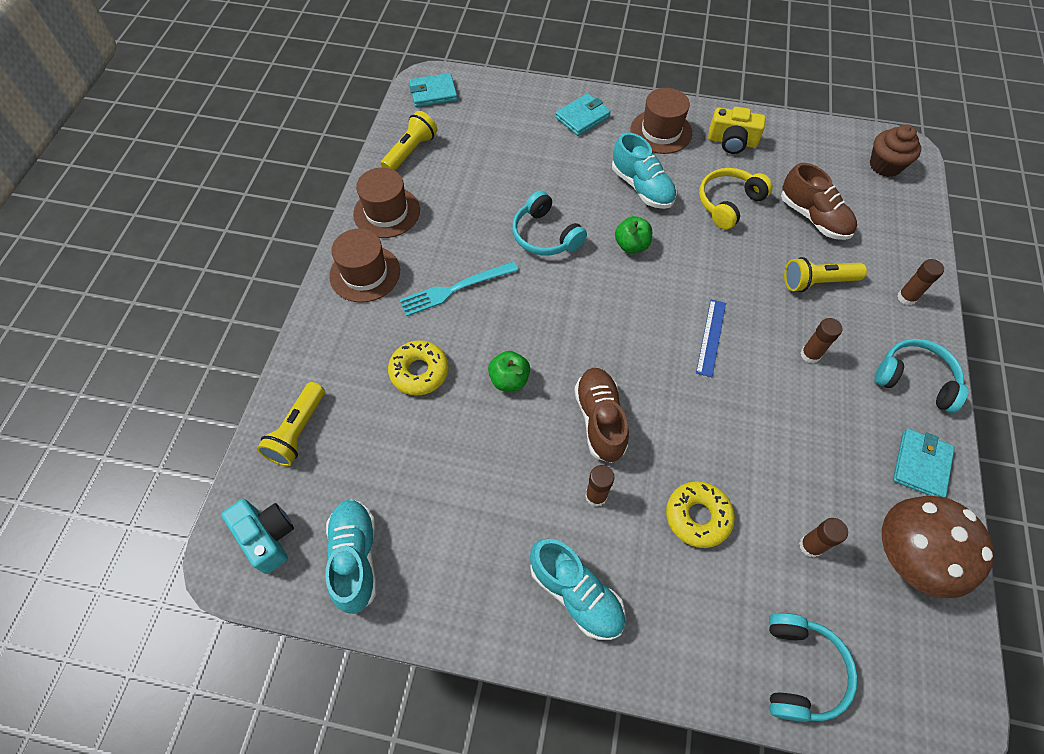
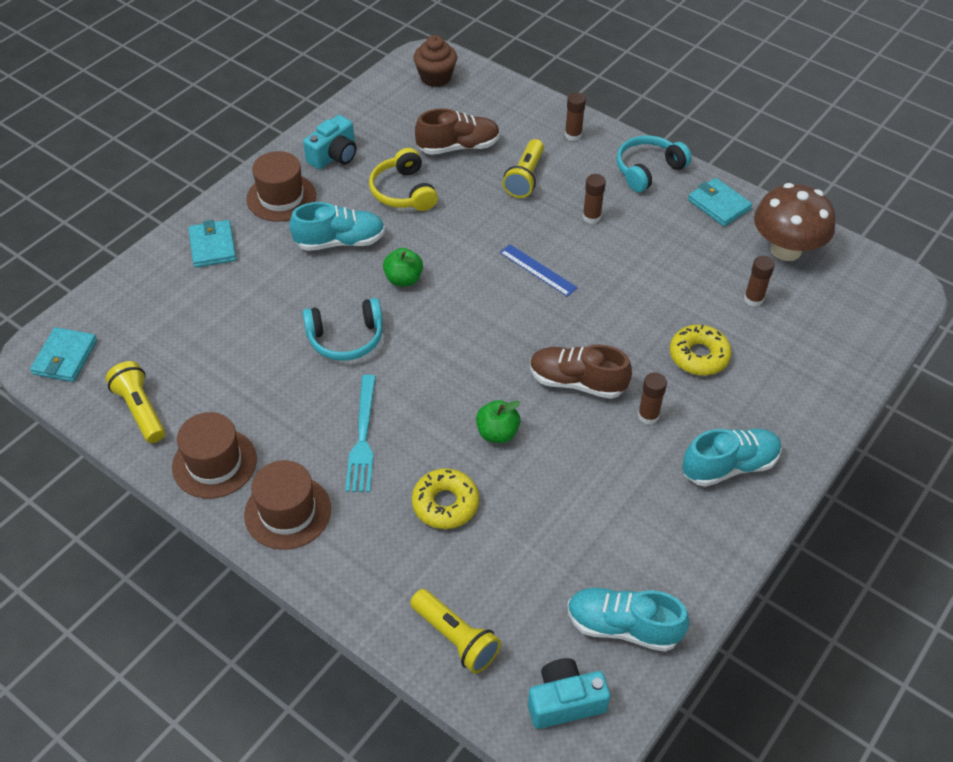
camera: 65 degrees left, 10 degrees down
(732, 142) = (334, 155): yellow camera -> turquoise camera
(800, 670) = (843, 351): turquoise headphones -> none

